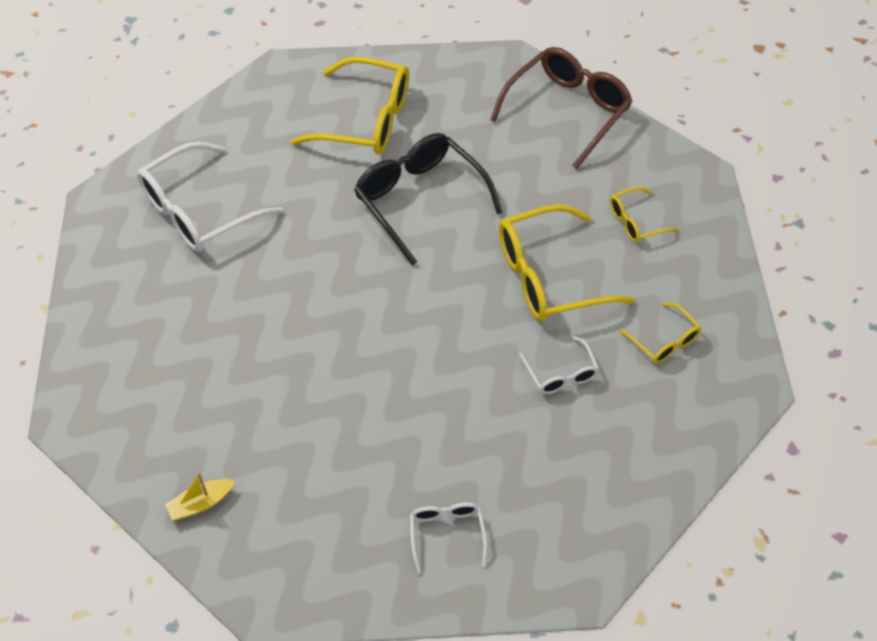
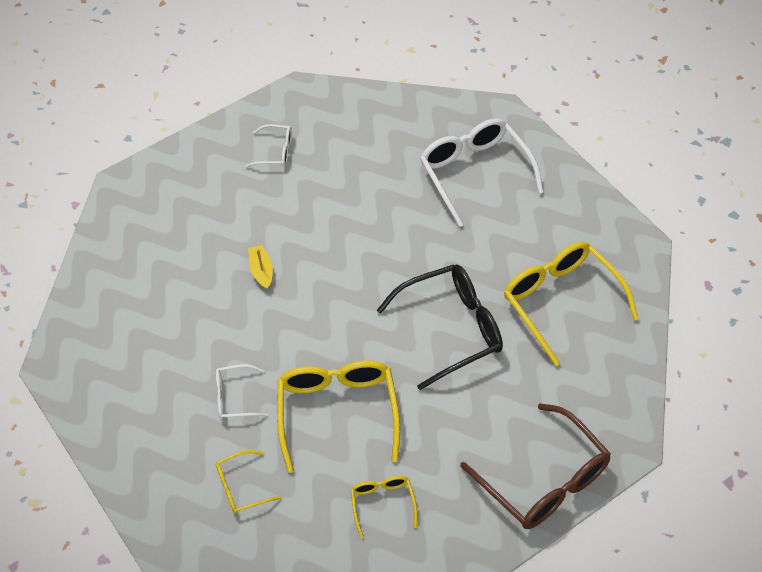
camera: 105 degrees right, 0 degrees up
(201, 503) = (207, 156): yellow boat -> yellow boat (261, 271)
(365, 120) = (561, 302): yellow glasses -> yellow glasses turned 120 degrees clockwise
(447, 534) = (127, 292): white glasses -> white glasses (275, 152)

